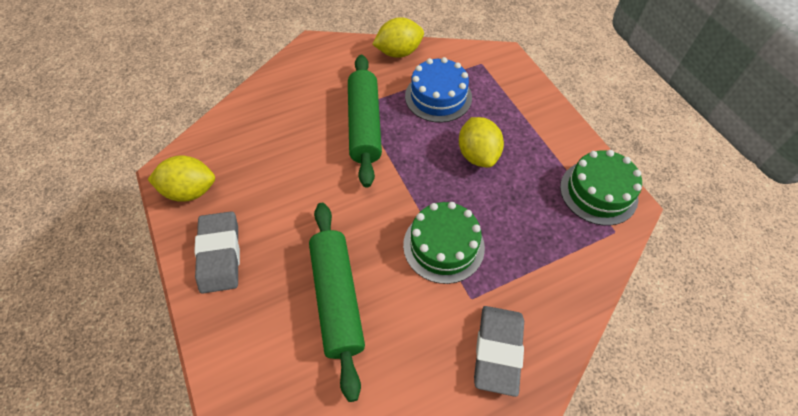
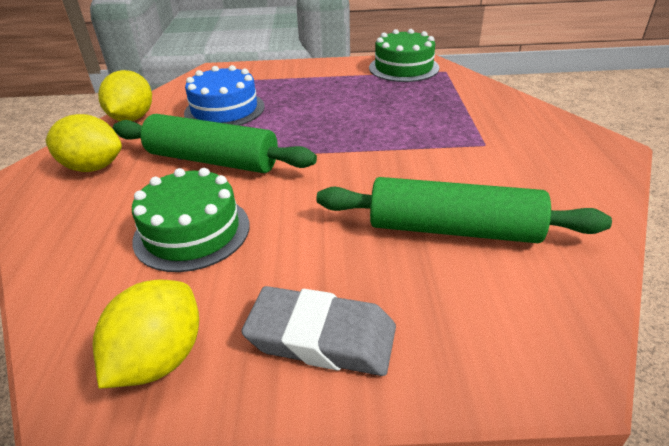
camera: 65 degrees left, 20 degrees down
(443, 246) = (416, 145): green cake -> green cake (192, 232)
(477, 155) = (320, 106): yellow lemon -> yellow lemon (93, 167)
(497, 350) = (546, 143): grey eraser -> none

